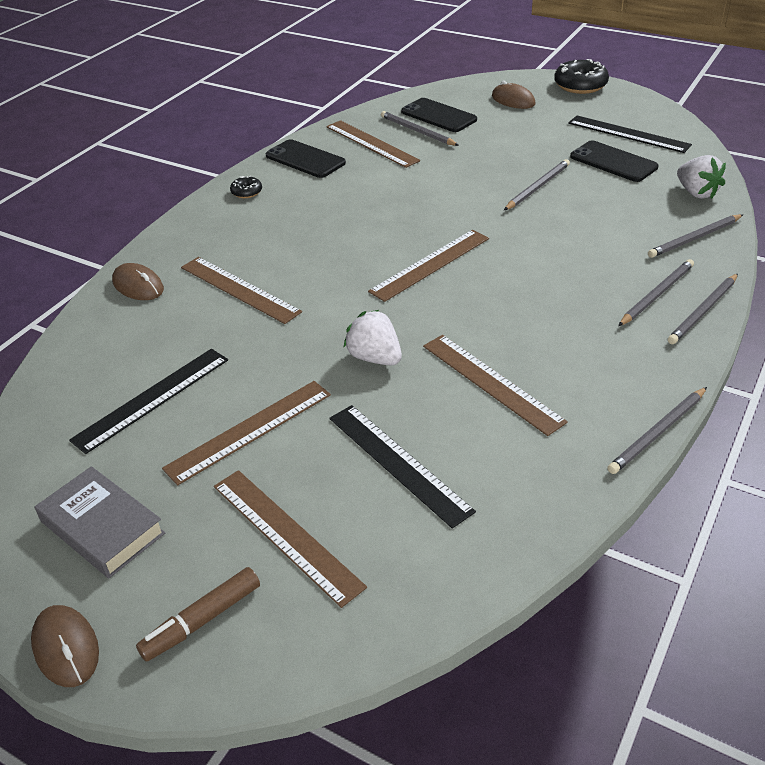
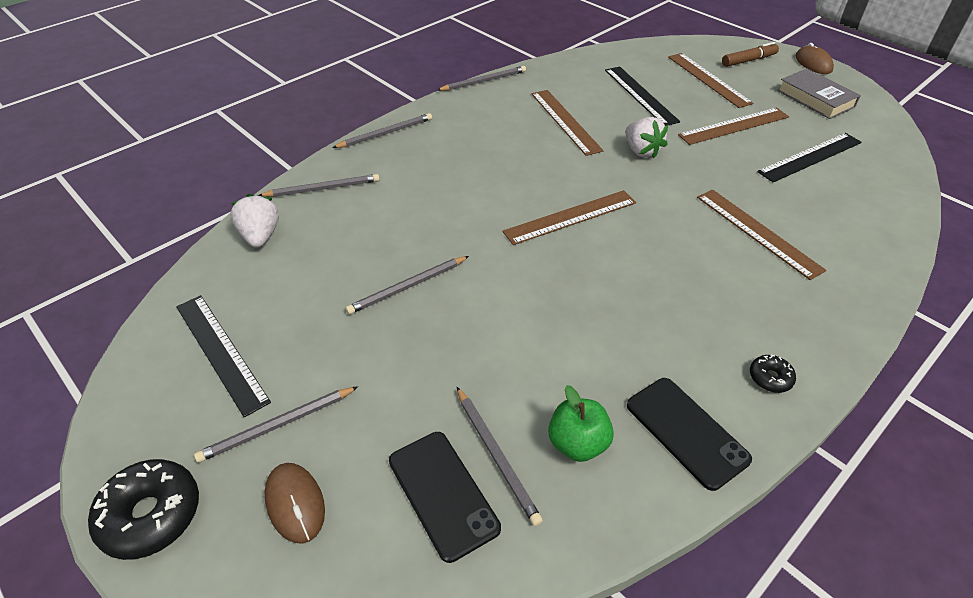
camera: 165 degrees left, 5 degrees up
(138, 285) = (865, 259): brown mouse -> none
(371, 143) = (577, 443): brown ruler -> green apple
(613, 162) = (291, 304): black phone -> none
(657, 294) = (405, 151): grey pencil -> grey pencil (277, 426)

